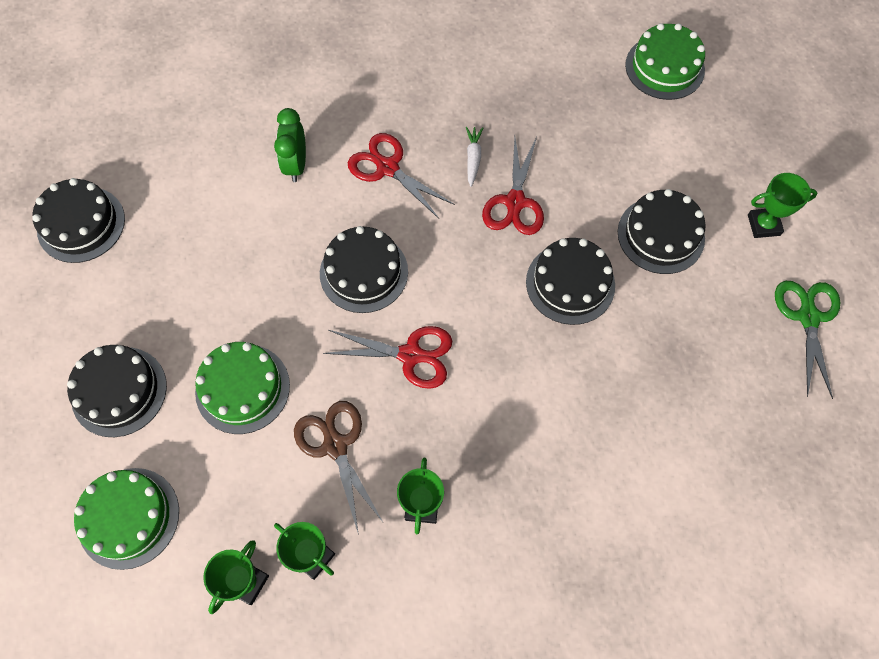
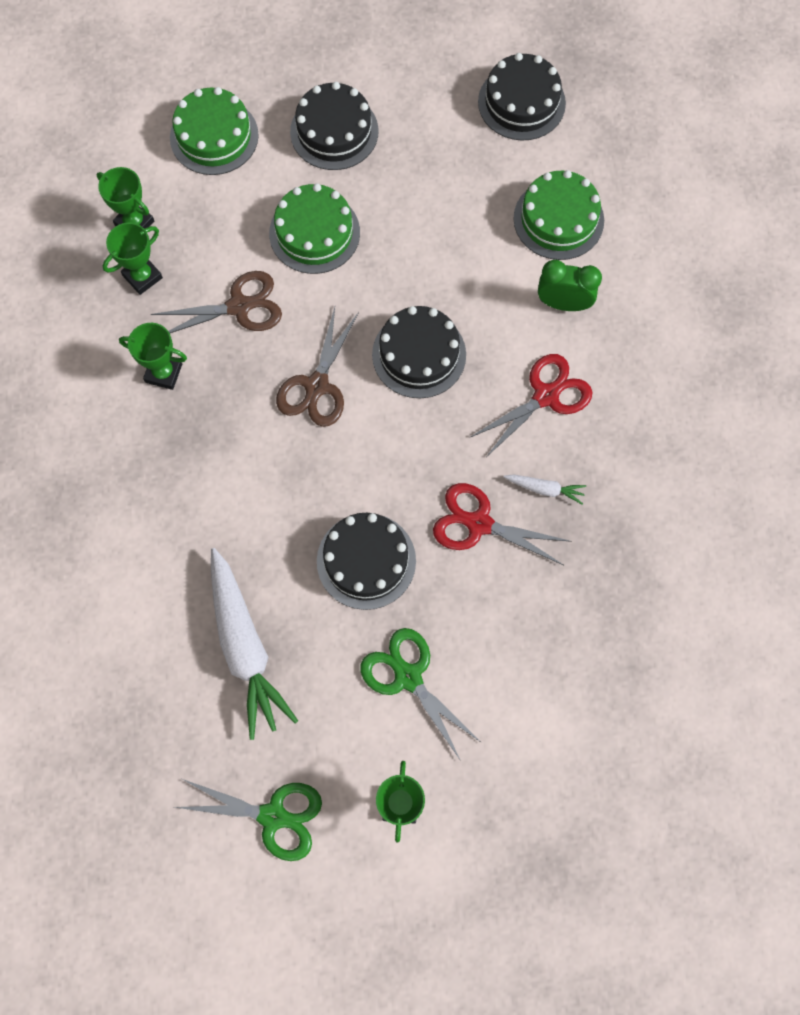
camera: 100 degrees right, 5 degrees up
(410, 355) = (317, 386): red scissors -> brown scissors
(661, 235) = (408, 677): black cake -> green scissors
(664, 67) = (651, 752): green cake -> green cake (558, 219)
(675, 368) = (245, 647): none -> white carrot

